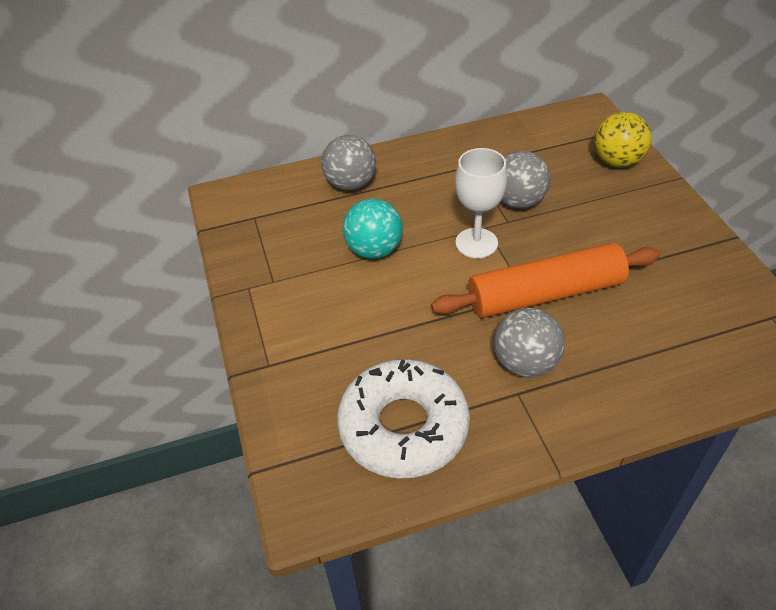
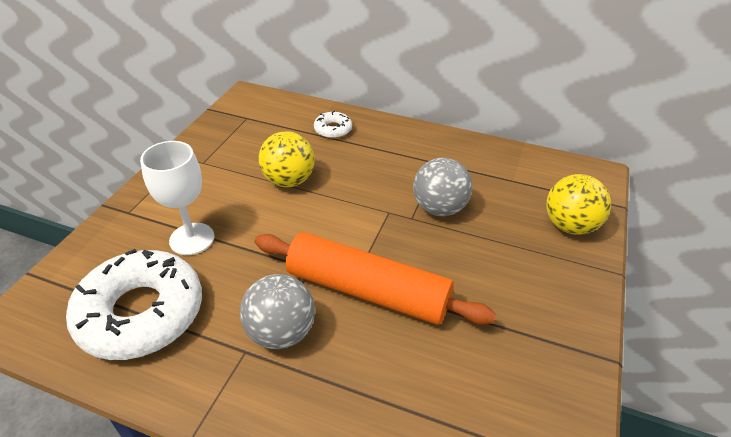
camera: 35 degrees right, 5 degrees down
(351, 184) = (333, 129): grey ball -> white donut
(374, 250) = (289, 180): turquoise ball -> yellow ball
(476, 243) = (366, 219): white goblet -> white goblet (192, 239)

